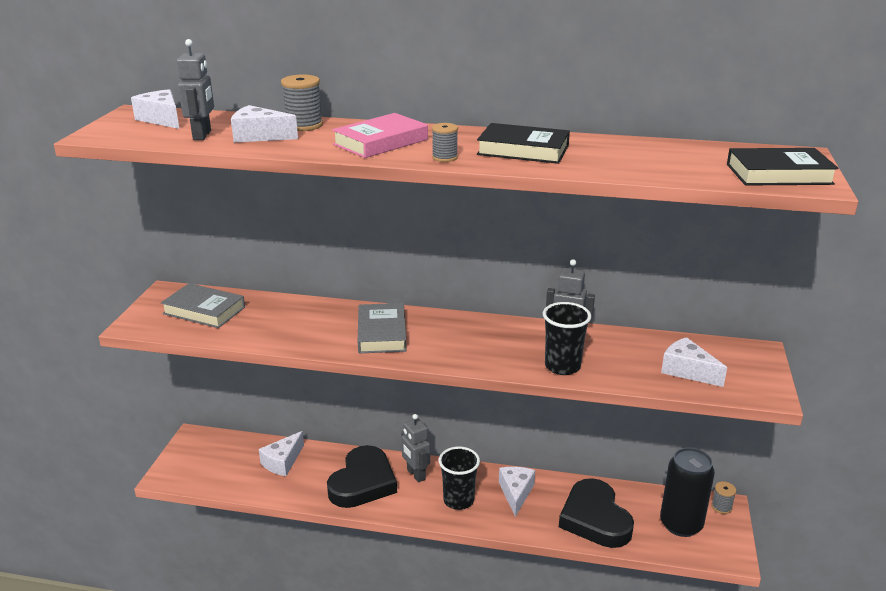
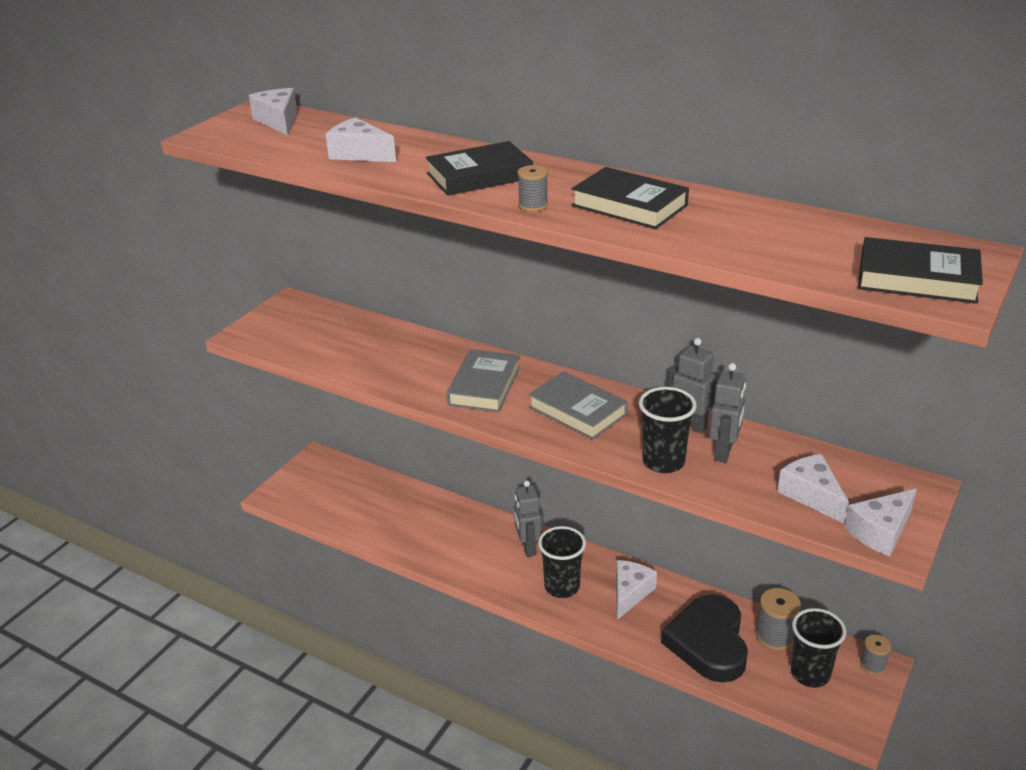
camera: 20 degrees right, 5 degrees up
(202, 135) = (304, 146): grey robot -> grey robot (723, 452)
(204, 310) = (316, 329): grey book -> grey book (577, 411)
(282, 462) = (394, 504): white cheese -> white cheese (880, 532)
(304, 125) = (414, 144): grey spool -> grey spool (775, 636)
(363, 482) = (467, 544): black heart -> none
(380, 142) = (479, 176): pink book -> black book
(681, 524) = (810, 674): black can -> black cup

